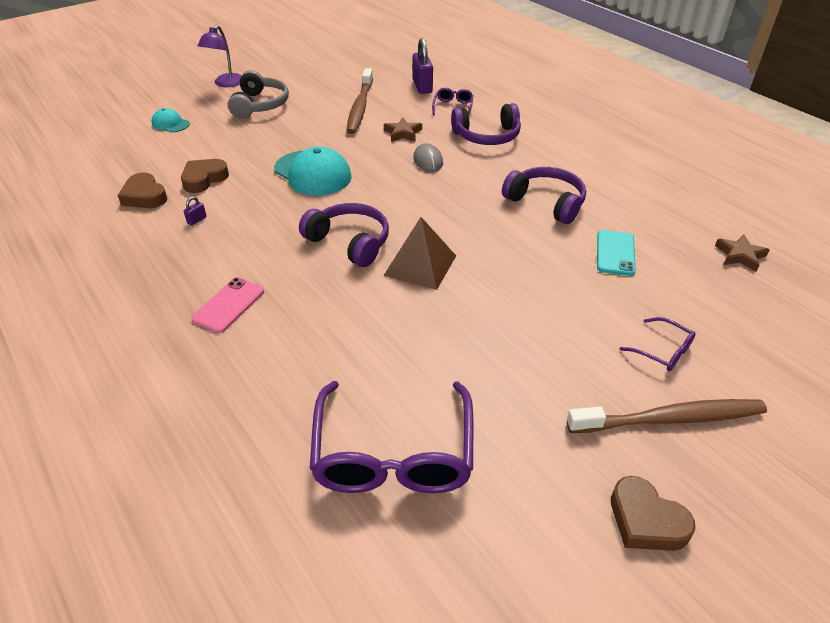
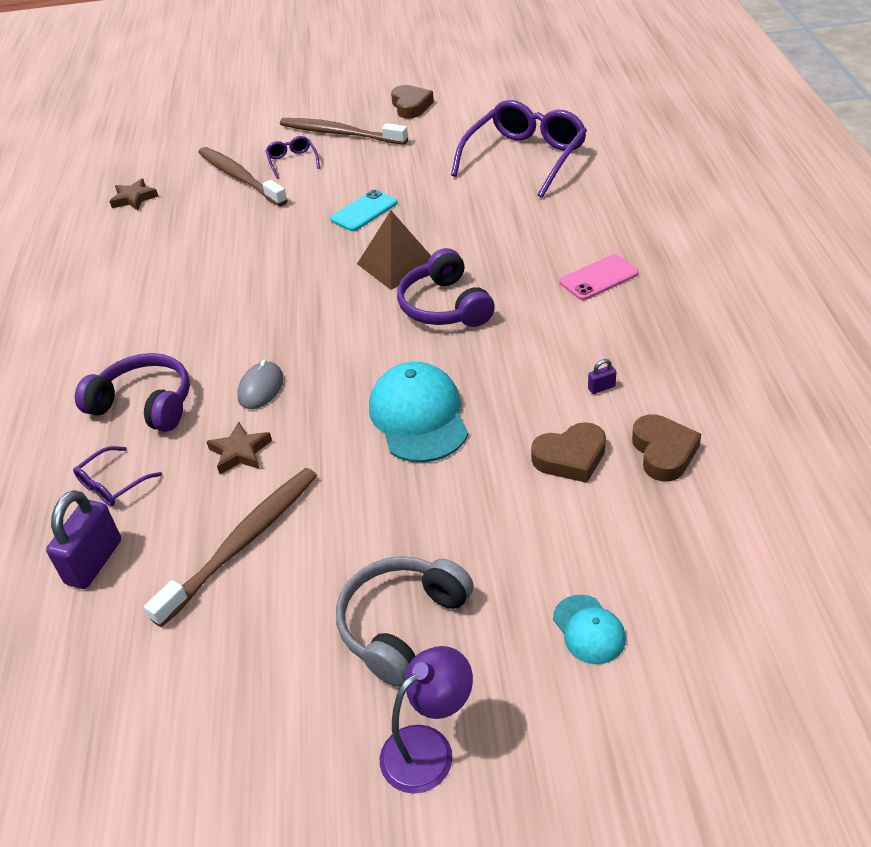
camera: 145 degrees left, 0 degrees up
(546, 202) = (209, 290): purple headphones -> none
(615, 253) = (222, 227): turquoise phone -> turquoise phone (364, 211)
(684, 311) = (240, 177): none -> brown toothbrush

